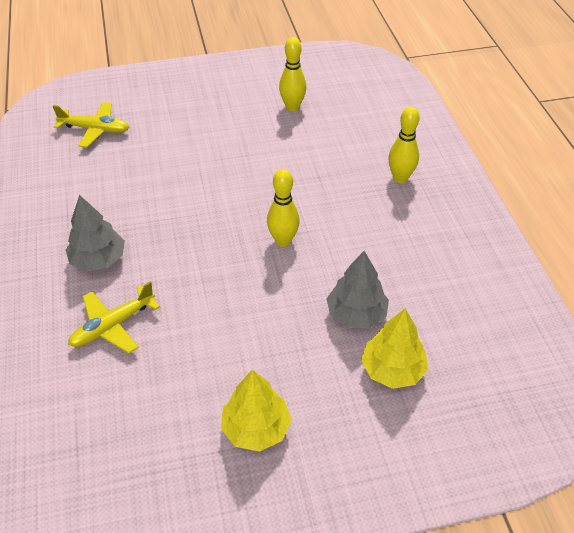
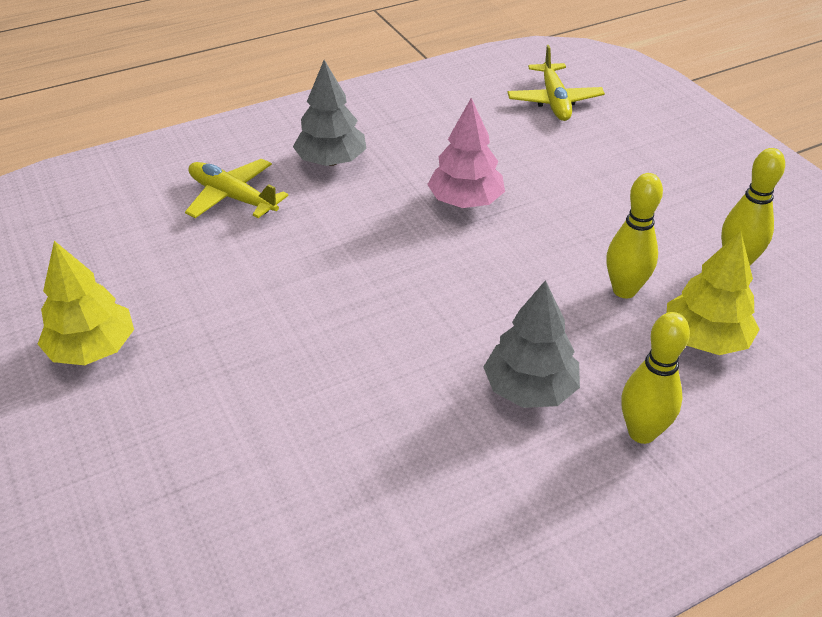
camera: 75 degrees right, 5 degrees down
(184, 198) = (465, 201): none -> pink tree
(283, 241) = (424, 311): yellow bowling pin -> yellow bowling pin (624, 290)
(356, 314) = (302, 419): grey tree -> grey tree (530, 389)
(392, 370) = (202, 480): yellow tree -> yellow tree (705, 339)

